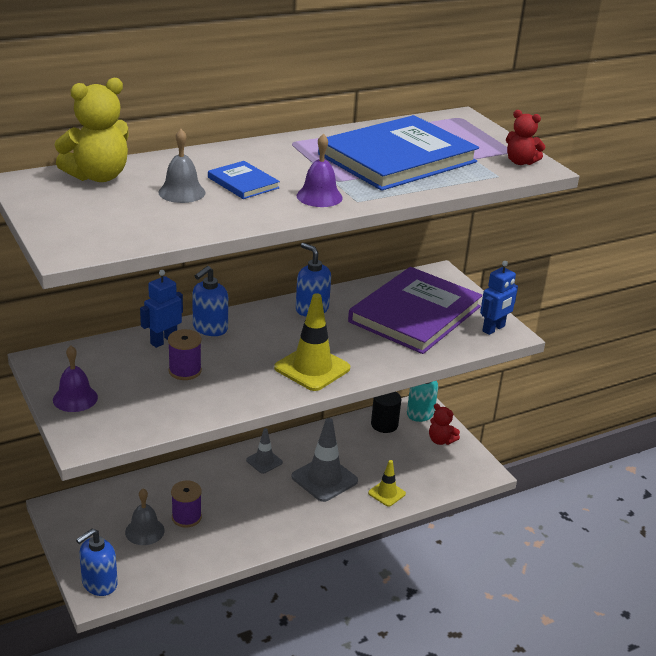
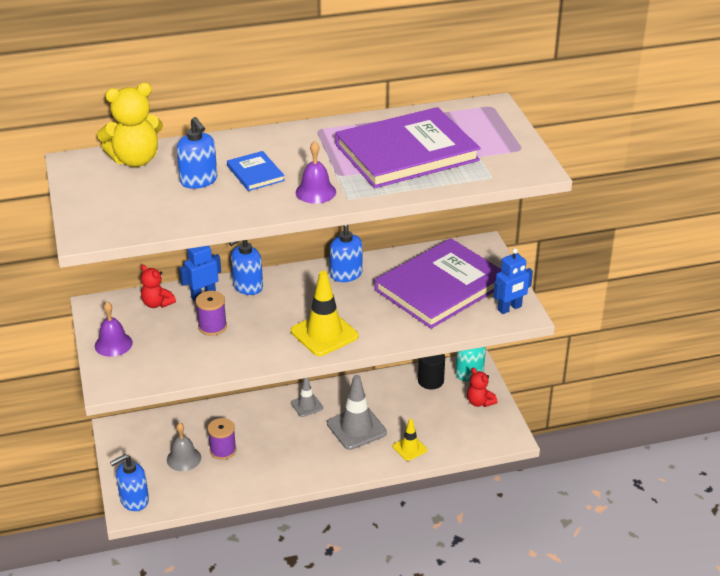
camera: 15 degrees right, 5 degrees up
(182, 192) = (199, 181): grey bell -> blue soap dispenser
(397, 158) = (406, 152): blue book -> purple book
(520, 162) = (522, 162): red teddy bear -> red teddy bear (157, 303)

